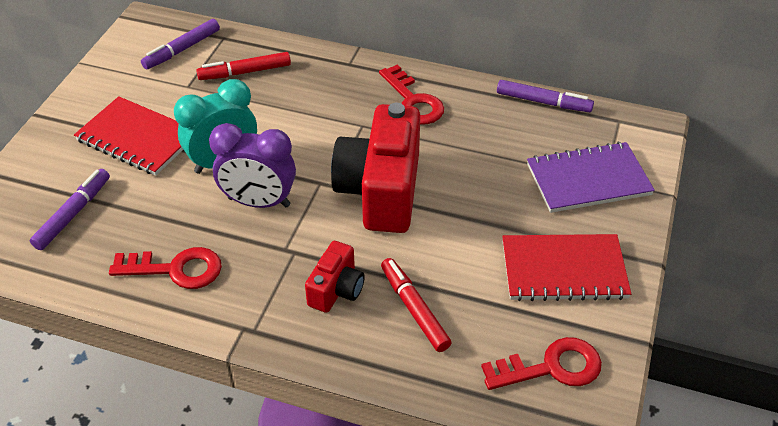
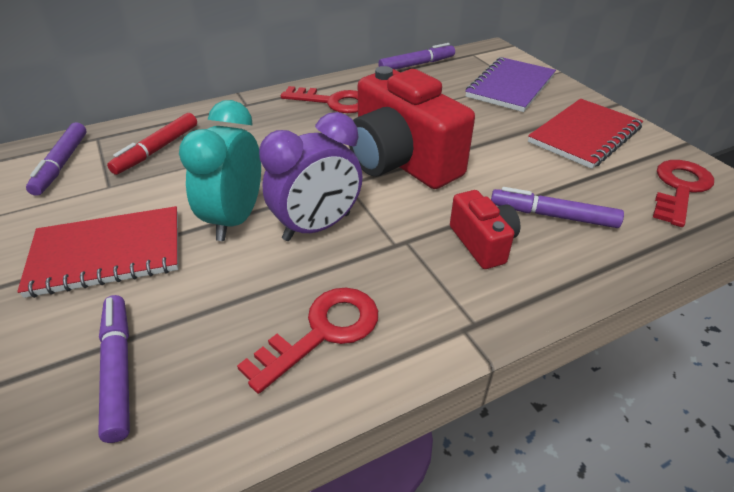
camera: 45 degrees left, 5 degrees down
(414, 309) = (553, 215): red marker -> purple marker

